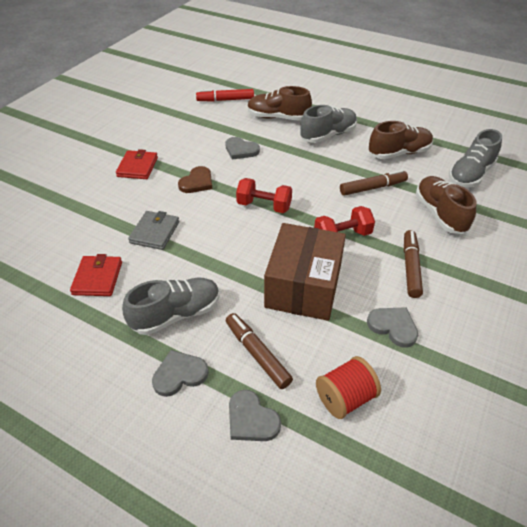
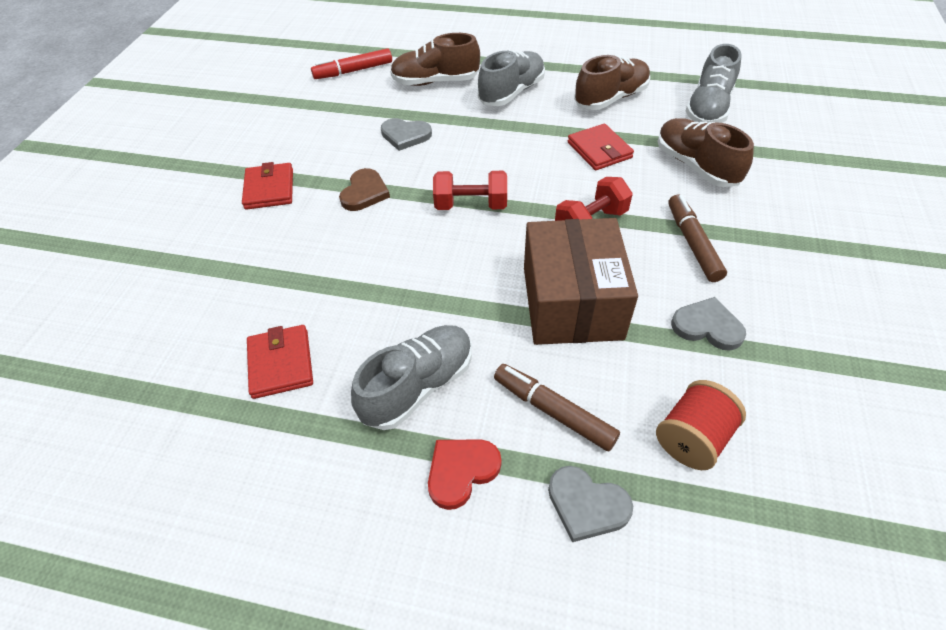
camera: 15 degrees left, 5 degrees up
(155, 232) = (336, 277): grey wallet -> none
(179, 374) = (461, 471): grey heart -> red heart
(372, 188) = (599, 150): brown marker -> red wallet

